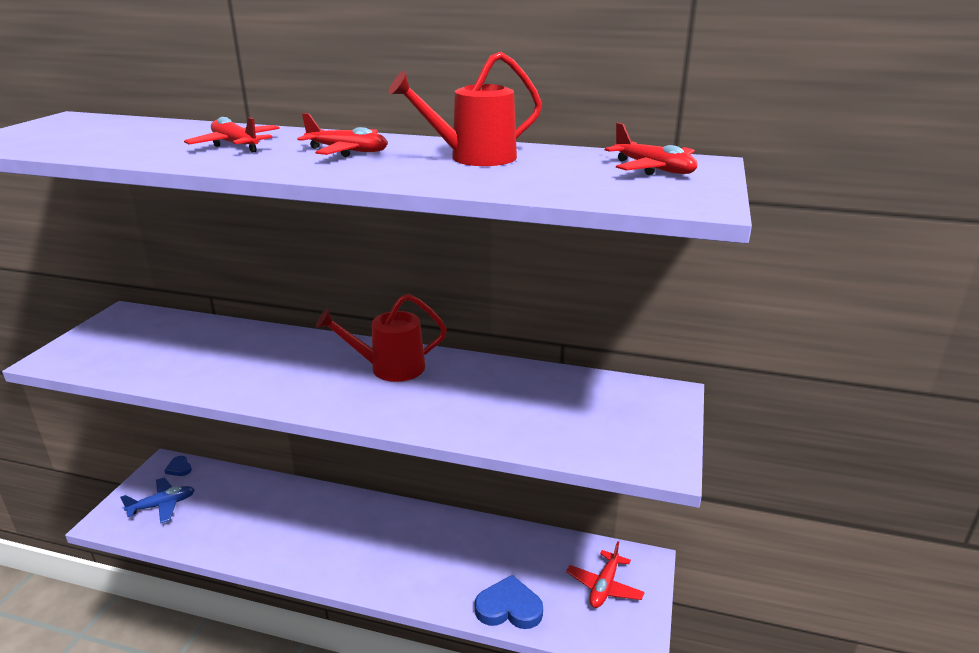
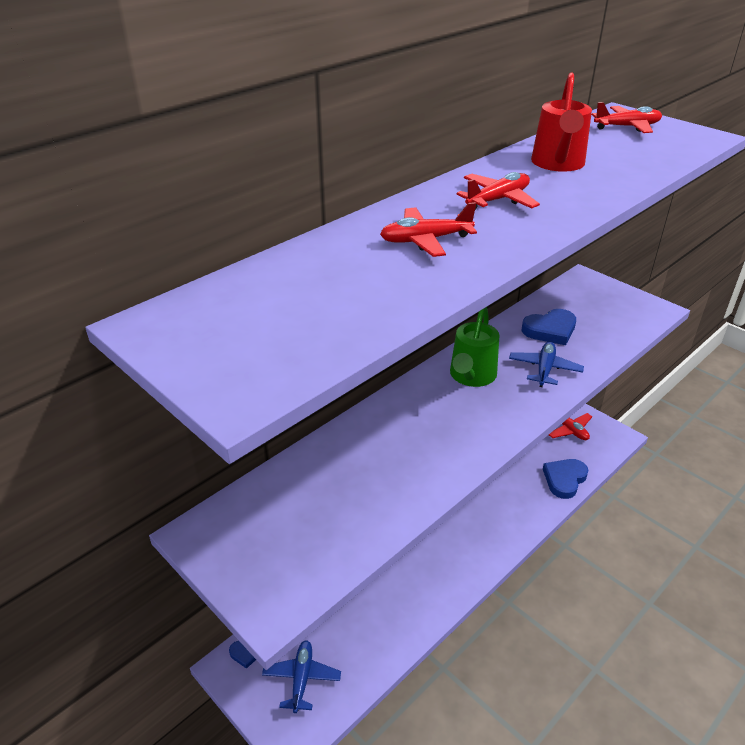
camera: 60 degrees left, 10 degrees up
(389, 368) = (471, 377): red watering can -> green watering can
(438, 406) = (544, 369): none -> blue plane
(522, 394) = (550, 330): none -> blue heart

